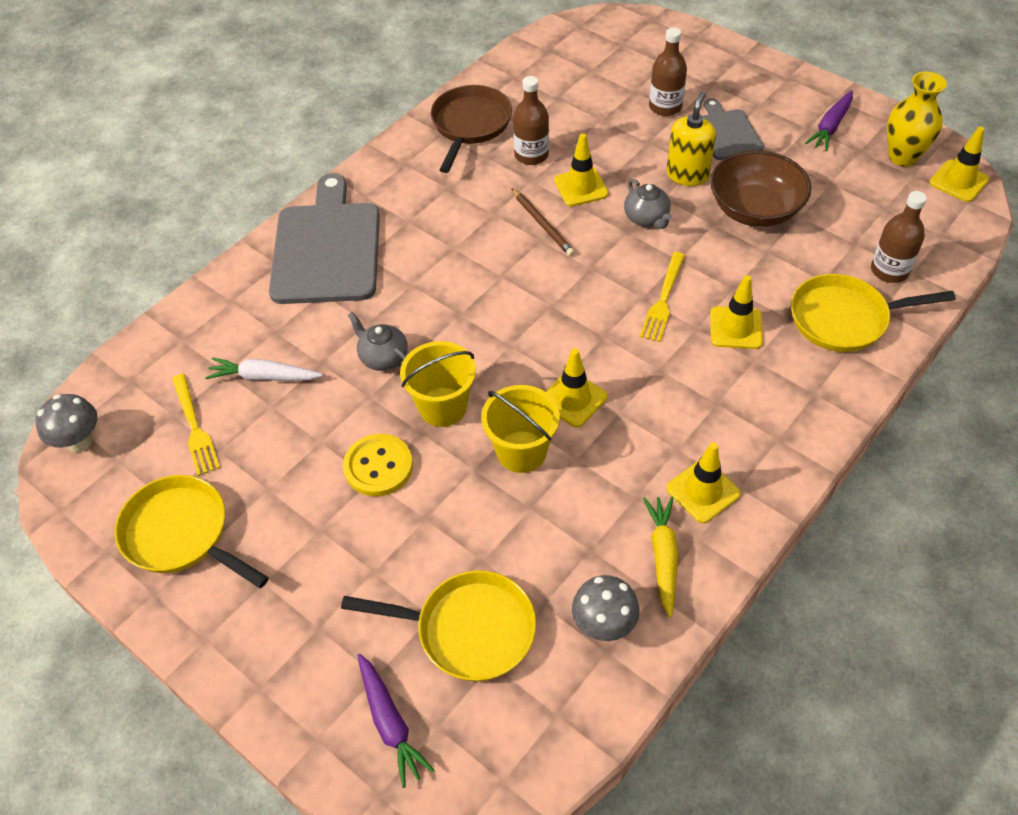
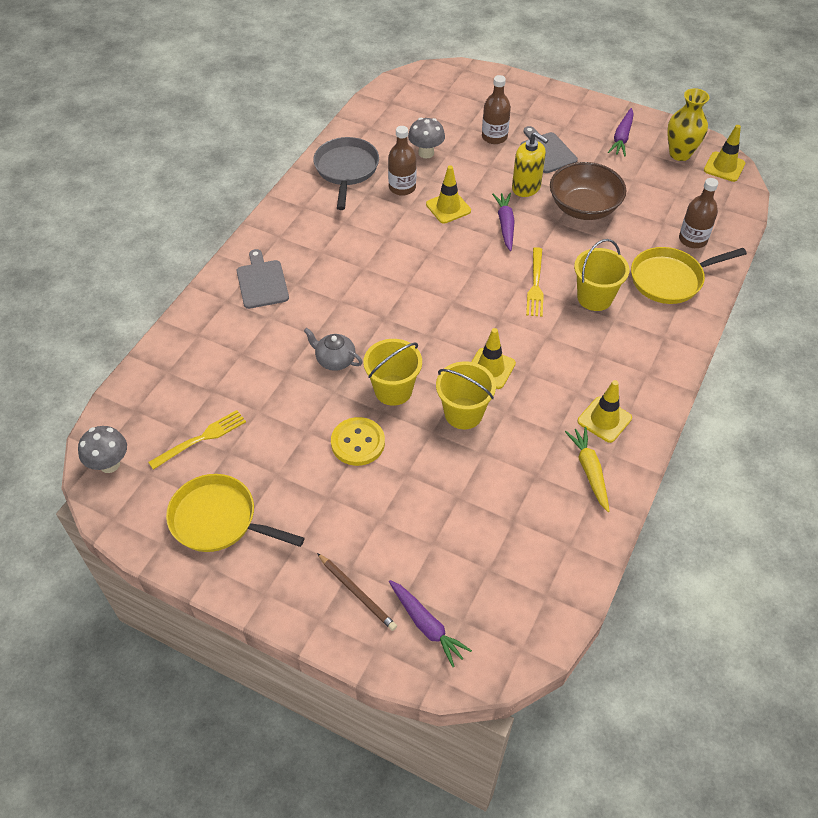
camera: 15 degrees left, 0 degrees up
(195, 428) = (202, 438): yellow fork -> yellow fork turned 90 degrees counterclockwise
(264, 377) = (245, 390): white carrot -> none
(326, 248) = (262, 282): grey cutting board -> grey cutting board, size x0.54
(468, 630) = (463, 548): yellow pan -> none
(470, 125) = (346, 170): brown pan -> grey pan
(542, 224) = (427, 240): brown pencil -> brown pencil (357, 593)
(603, 625) = (561, 527): grey mushroom -> grey mushroom (426, 153)
(646, 218) = (505, 225): grey teapot -> purple carrot
(687, 175) = (526, 187): yellow soap dispenser -> yellow soap dispenser turned 120 degrees clockwise
(736, 328) = (594, 298): yellow traffic cone -> yellow bucket

